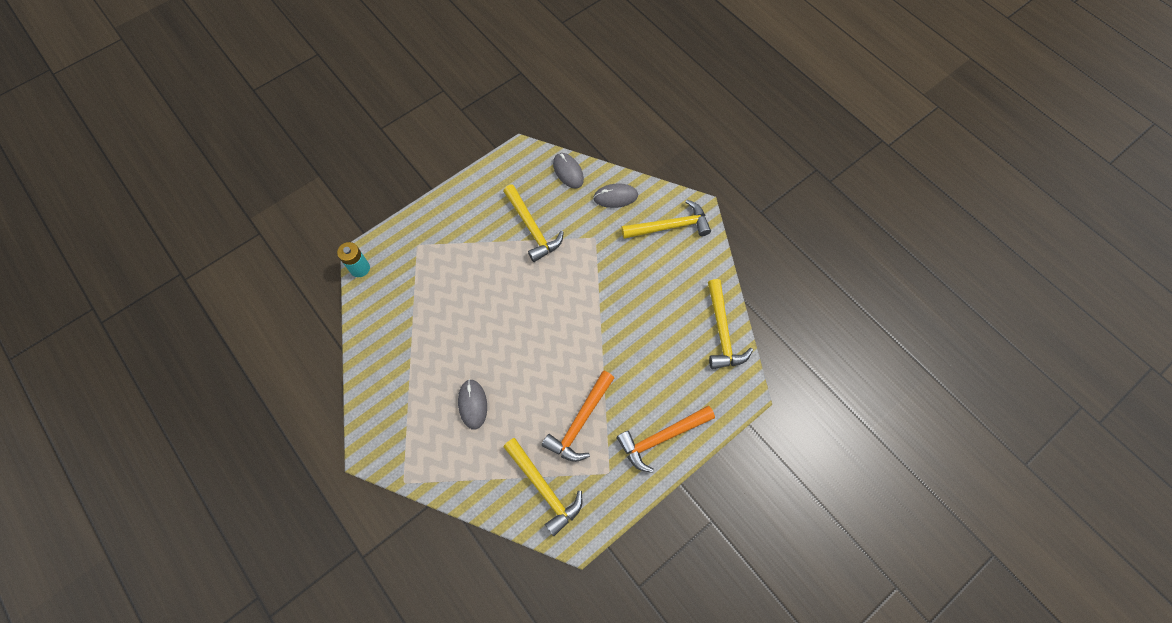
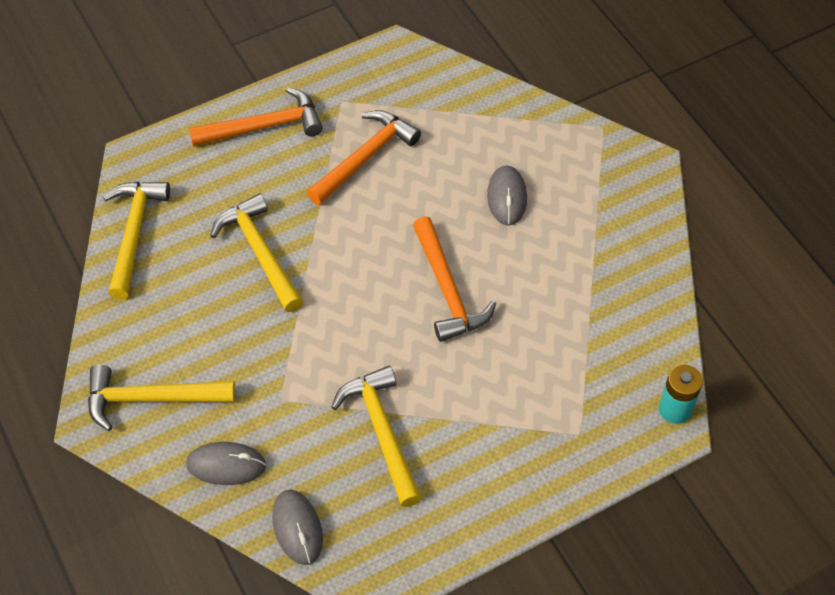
camera: 170 degrees left, 10 degrees down
(506, 325) = (447, 289): none -> orange hammer
(544, 488) = (426, 98): yellow hammer -> yellow hammer (260, 253)

